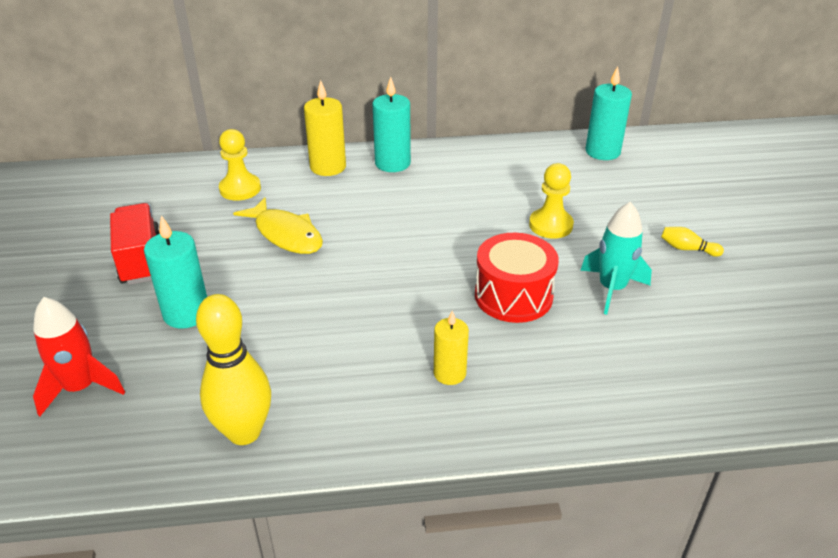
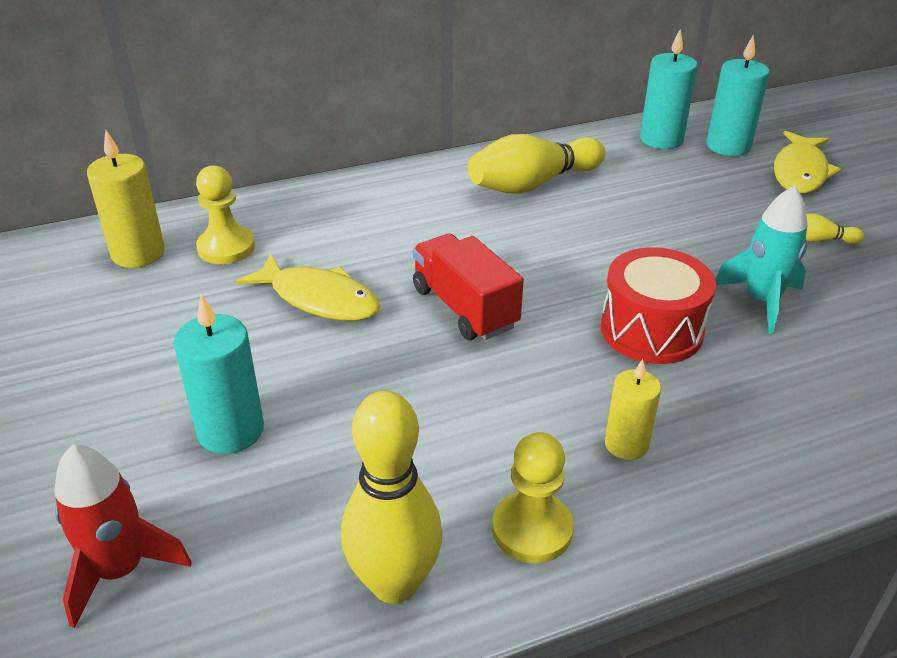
camera: 15 degrees left, 0 degrees up
(141, 259) = (128, 366): red truck -> red truck (464, 308)
(328, 167) = (332, 203): yellow candle -> yellow candle (138, 253)
(392, 163) = (414, 187): turquoise candle -> turquoise candle (728, 146)
(482, 173) = (533, 184): none -> yellow bowling pin
(550, 225) = (649, 235): yellow pawn -> yellow pawn (532, 529)
(704, 193) = (800, 172): none -> yellow fish

